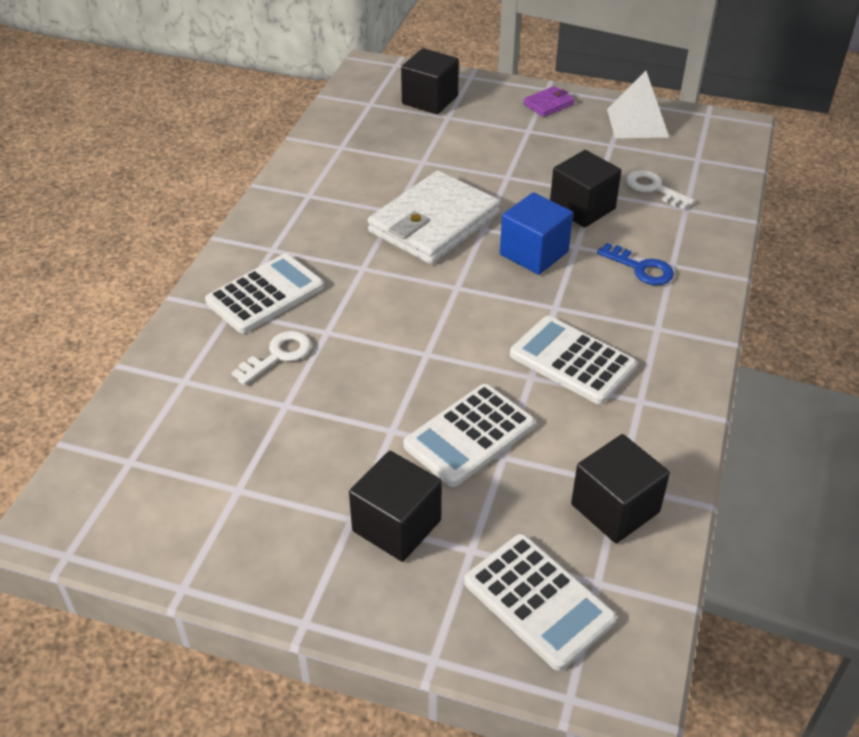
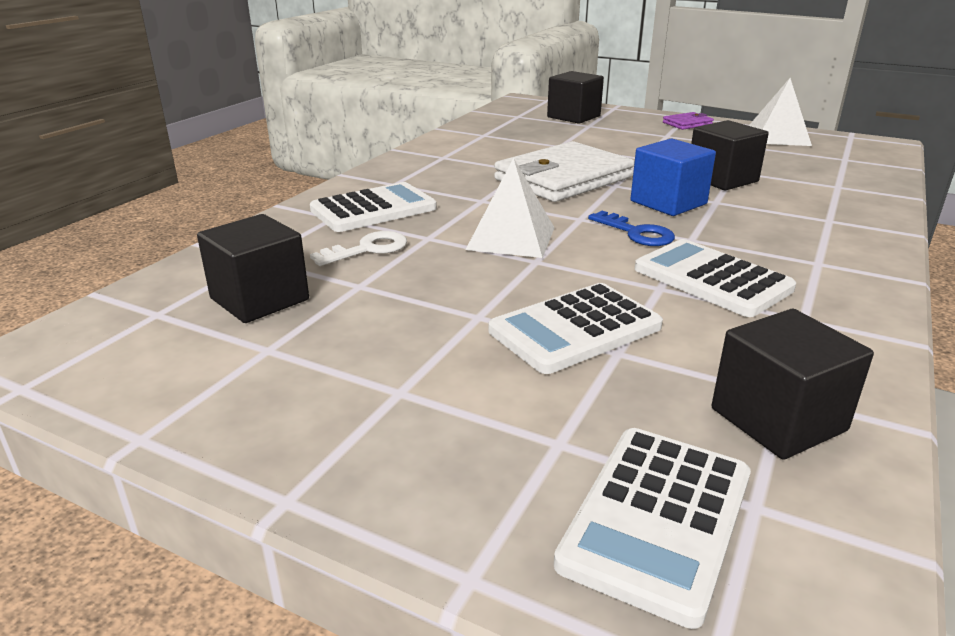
camera: 10 degrees right, 15 degrees down
(396, 525) = (458, 404): black cube -> black cube (259, 299)
(400, 324) = (511, 238): none -> white pyramid
(538, 601) = (657, 519): white calculator -> white calculator turned 60 degrees clockwise
(641, 268) = (792, 220): blue key -> blue key (637, 233)
(653, 188) = (800, 172): white key -> none

